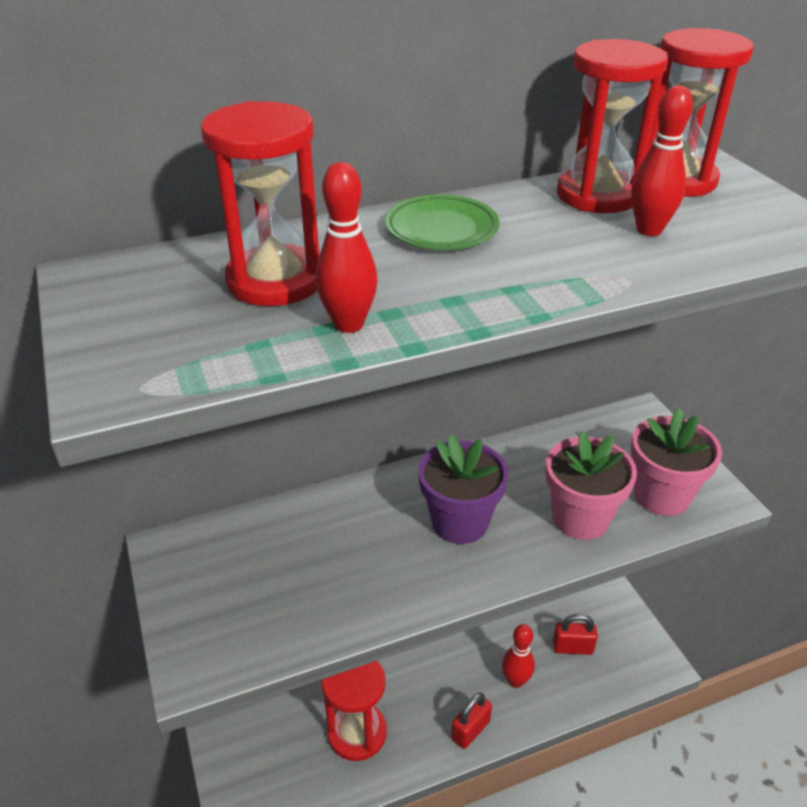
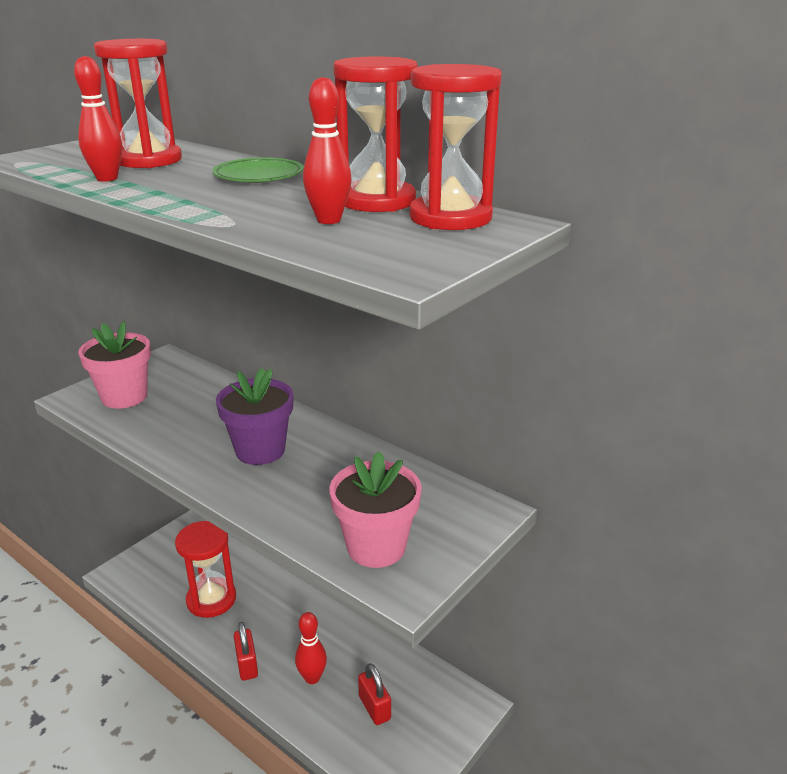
camera: 60 degrees right, 10 degrees down
(470, 730) = (247, 665): red padlock -> red padlock turned 60 degrees clockwise
(580, 518) = (308, 506): pink flower pot -> pink flower pot (124, 397)

